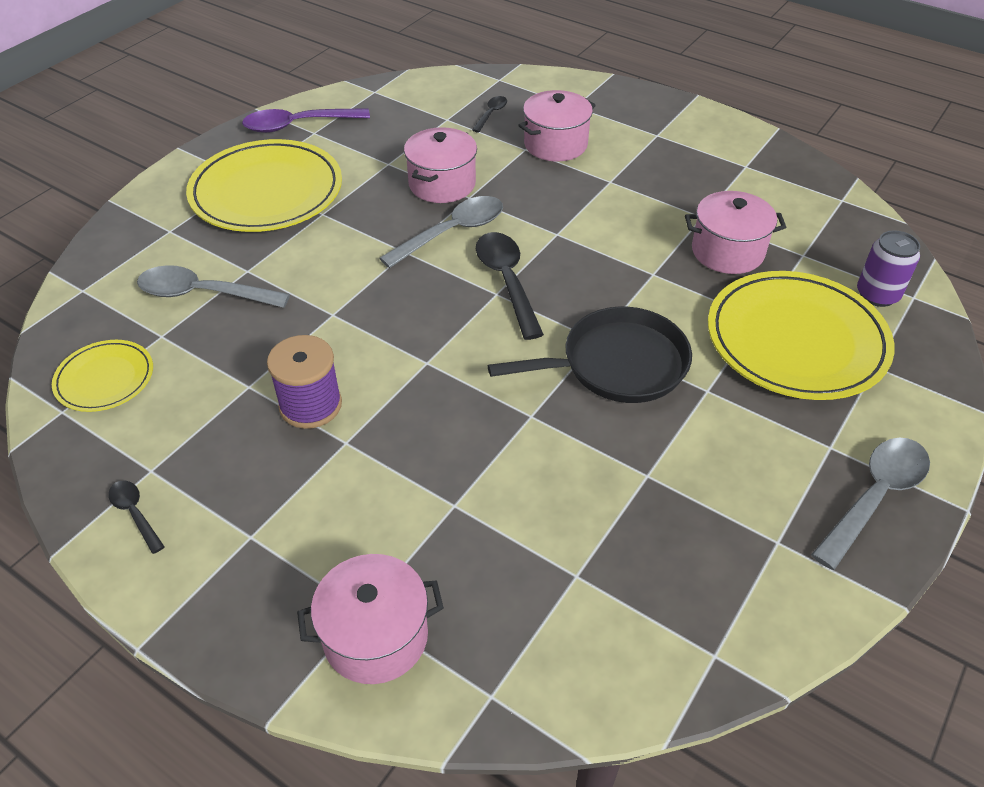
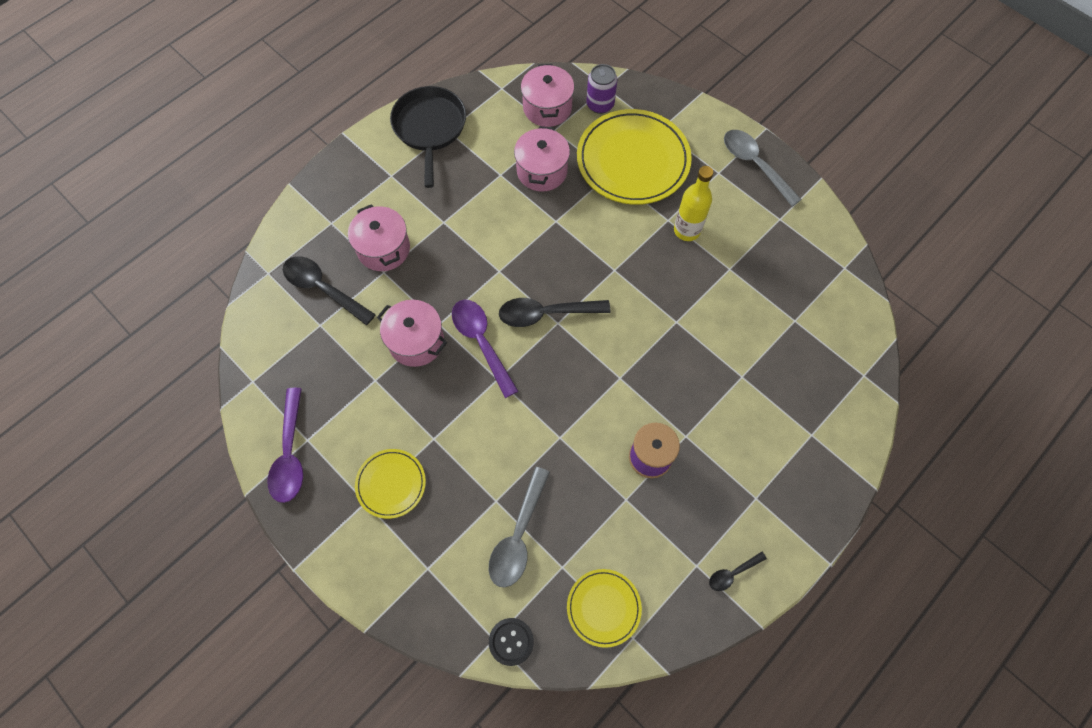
camera: 80 degrees left, 20 degrees up
(77, 304) = (511, 641): none -> black button
(267, 192) = (391, 484): yellow plate -> yellow plate, size x0.52
(375, 636) = (828, 429): pink pot -> pink pot (547, 108)
(452, 232) = (481, 342): grey spoon -> purple spoon
(491, 114) = (323, 289): black spoon -> black spoon, size x1.93
(618, 364) = (639, 263): black pan -> black pan (429, 128)
(697, 414) = (687, 230): none -> yellow bottle

